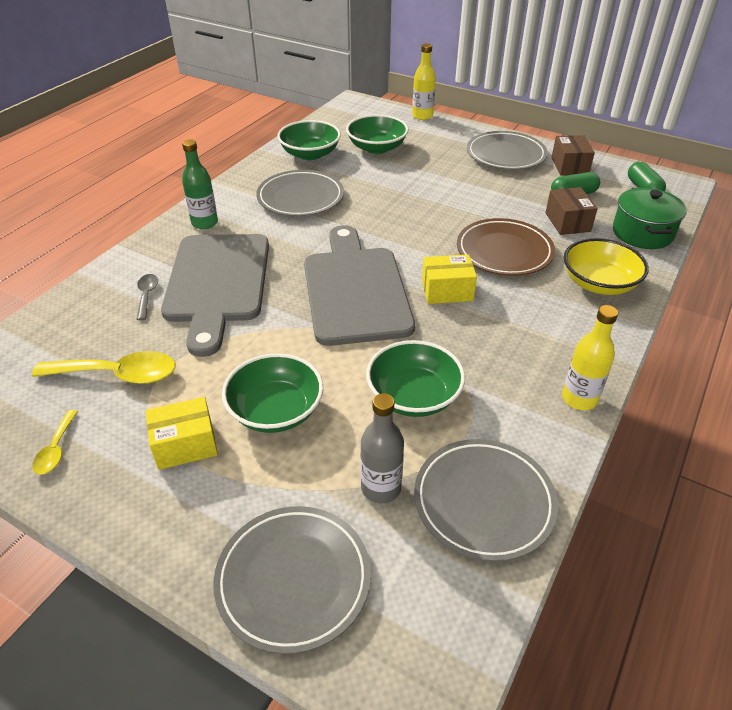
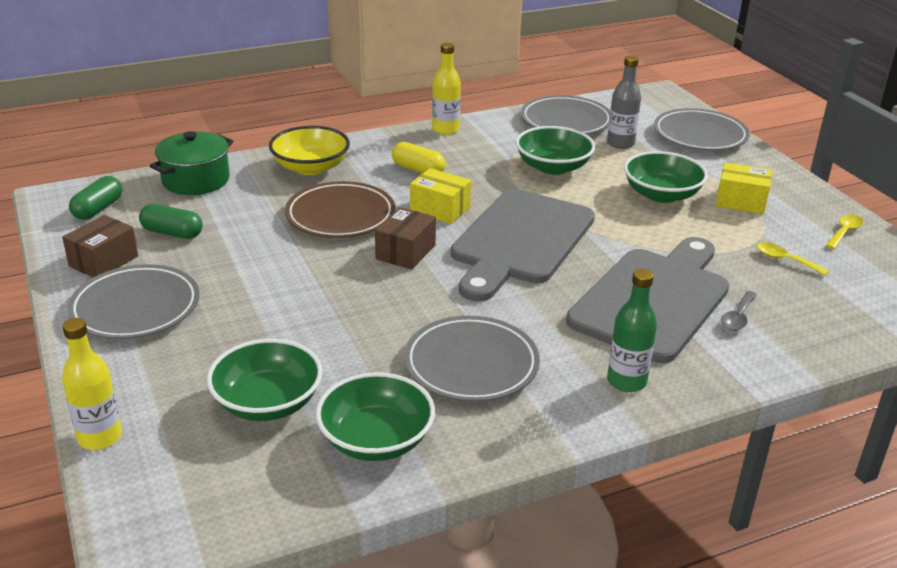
camera: 145 degrees left, 10 degrees down
(118, 374) = (785, 260): yellow spoon -> yellow spoon, size x0.53
(521, 325) = (418, 170): none -> yellow capsule
(567, 222) = (236, 213): brown box -> brown box (405, 252)

